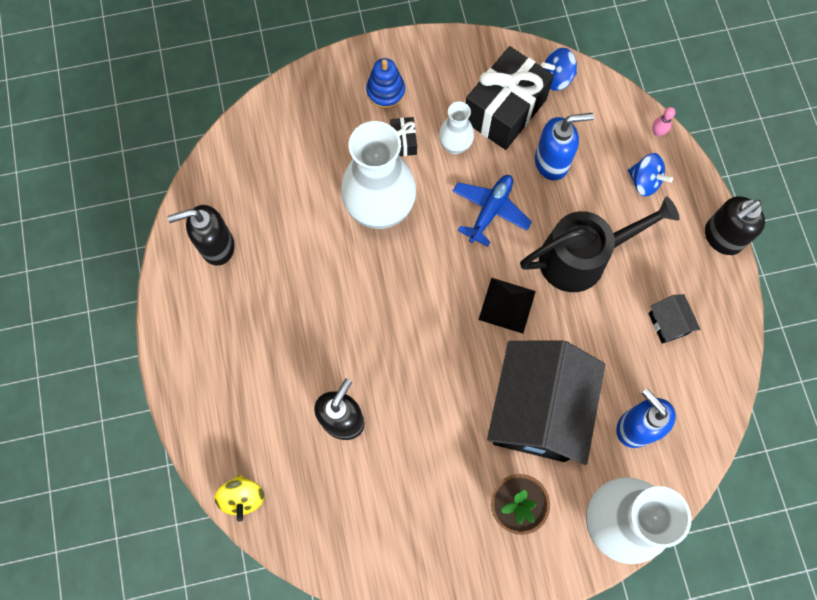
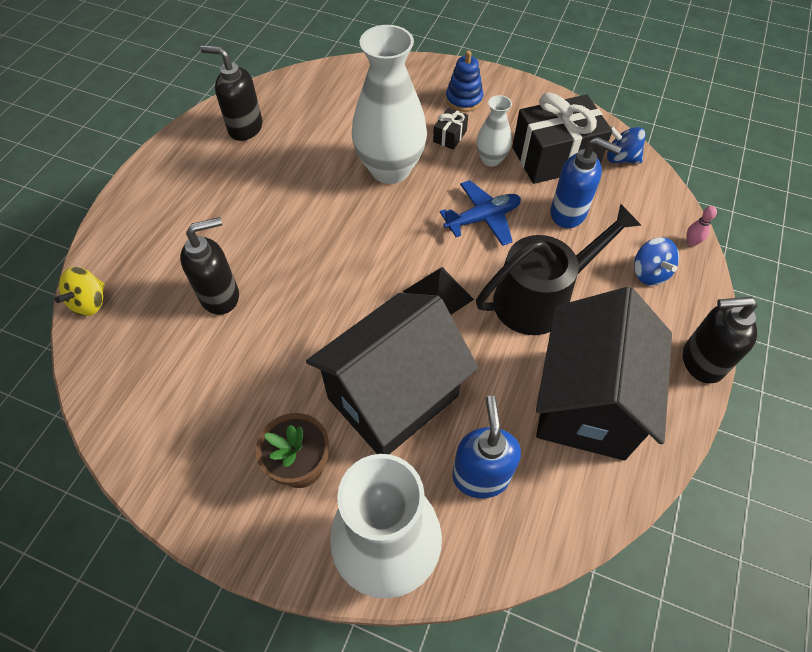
camera: 35 degrees right, 15 degrees down
(582, 257) = (540, 298): black watering can -> black watering can turned 45 degrees counterclockwise
(668, 323) = (586, 403): black house -> black house, size x2.49

